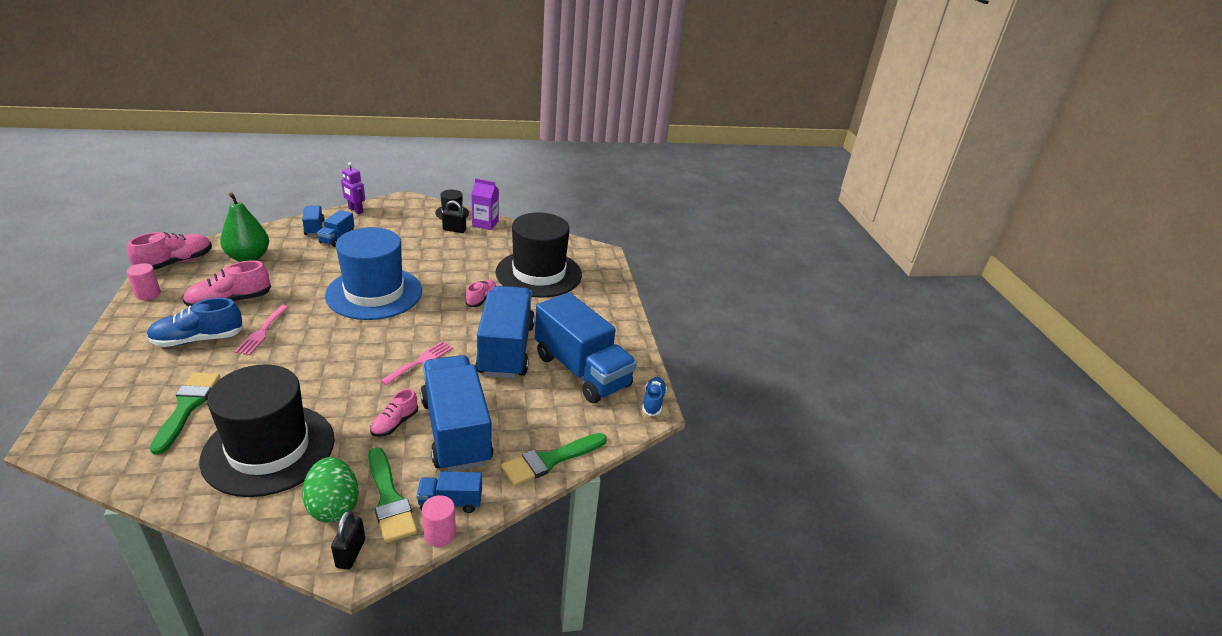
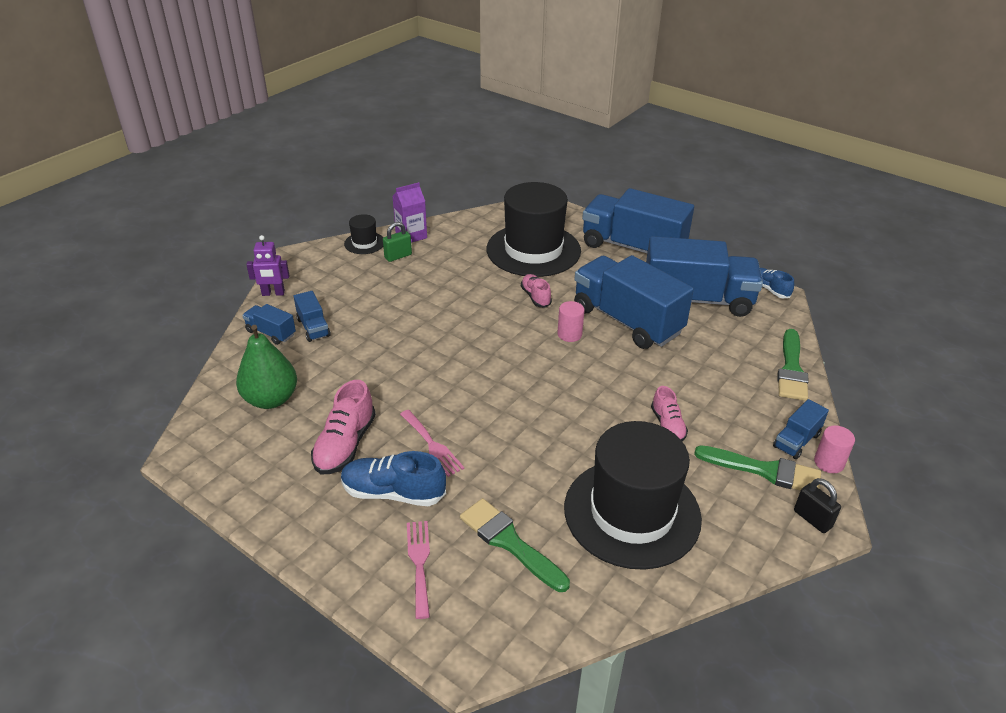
camera: 40 degrees left, 5 degrees up
(148, 294) = (251, 498): pink cylinder -> pink cylinder (569, 334)
(175, 263) = (208, 454): pink shoe -> none
(198, 339) = (393, 493): blue shoe -> blue shoe turned 75 degrees clockwise
(333, 506) = (747, 505): green egg -> none
(374, 293) = (449, 349): blue hat -> none
(420, 361) = (593, 372): pink fork -> pink fork (419, 563)
(454, 230) = (398, 256): black padlock -> green padlock
(456, 431) = (711, 398): blue truck -> blue truck (633, 247)

